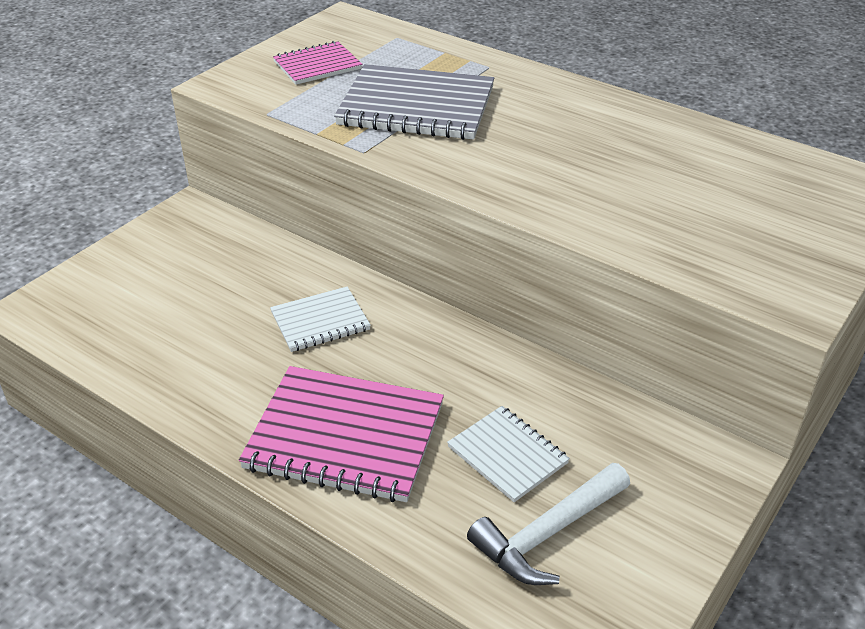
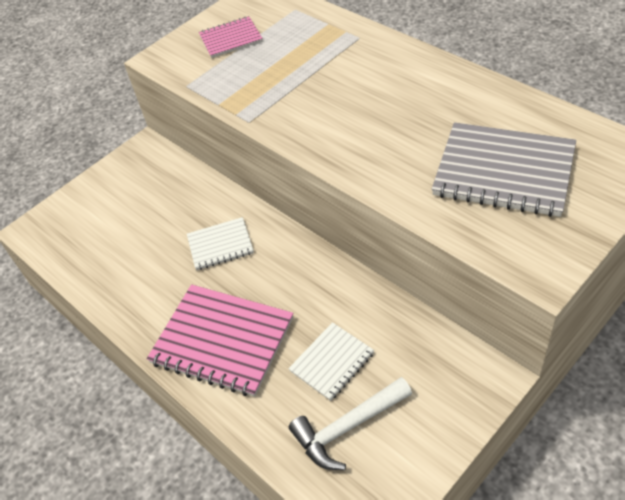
camera: 15 degrees right, 10 degrees up
(416, 106) = (296, 78): grey notebook -> grey notebook (503, 171)
(507, 455) = (332, 362): white notebook -> white notebook turned 75 degrees clockwise

